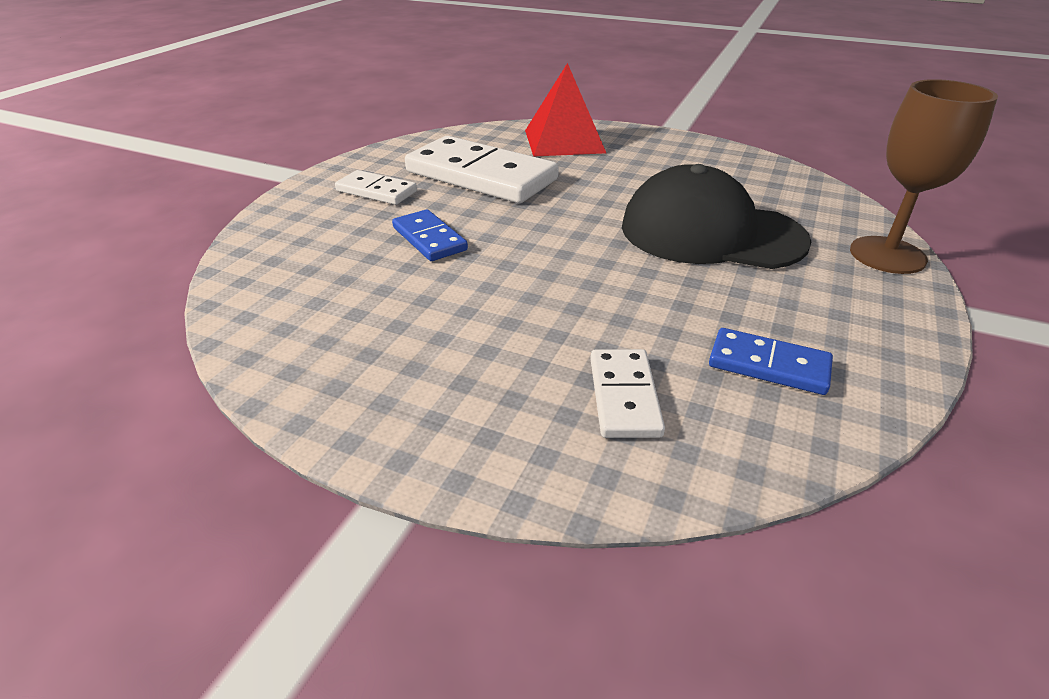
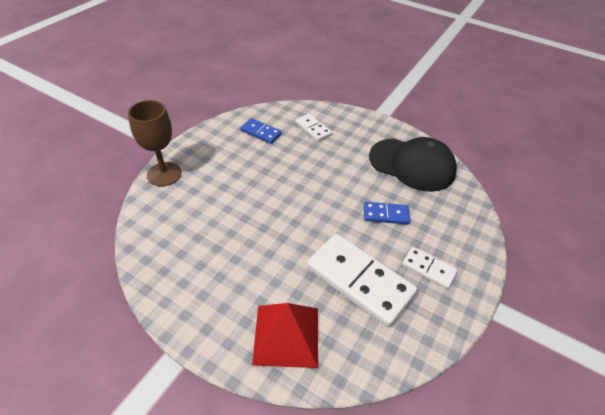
camera: 175 degrees left, 10 degrees up
(429, 239) = (386, 214): blue domino -> blue domino turned 60 degrees counterclockwise
(624, 396) = (313, 129): white domino -> white domino turned 45 degrees counterclockwise
(711, 233) = (237, 200): black cap -> black cap (412, 164)

